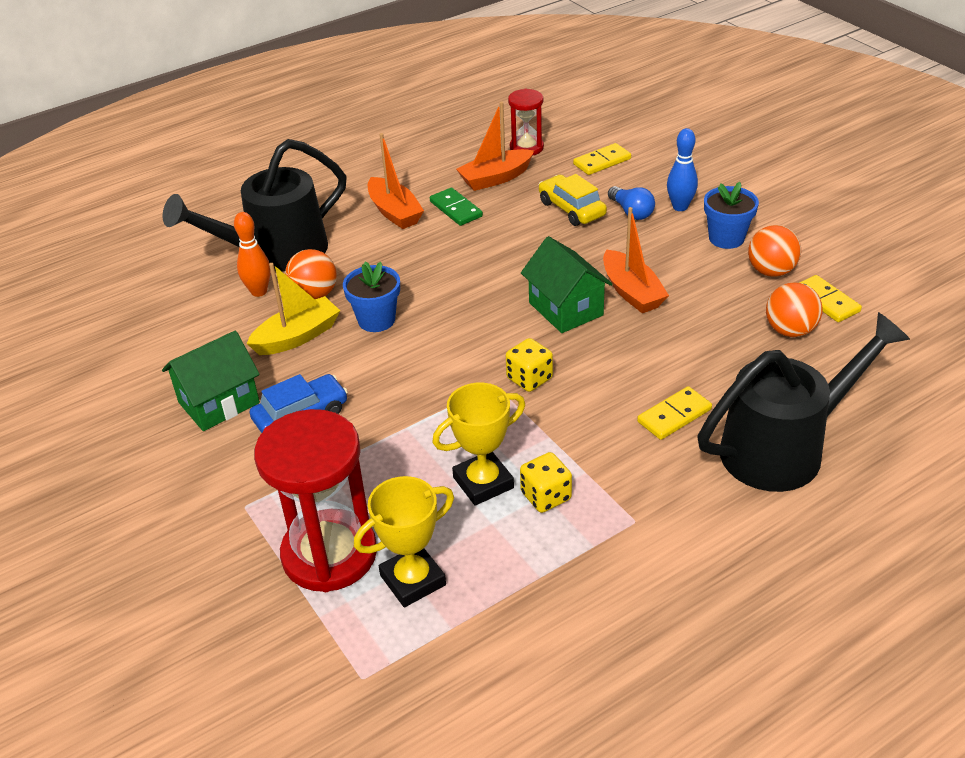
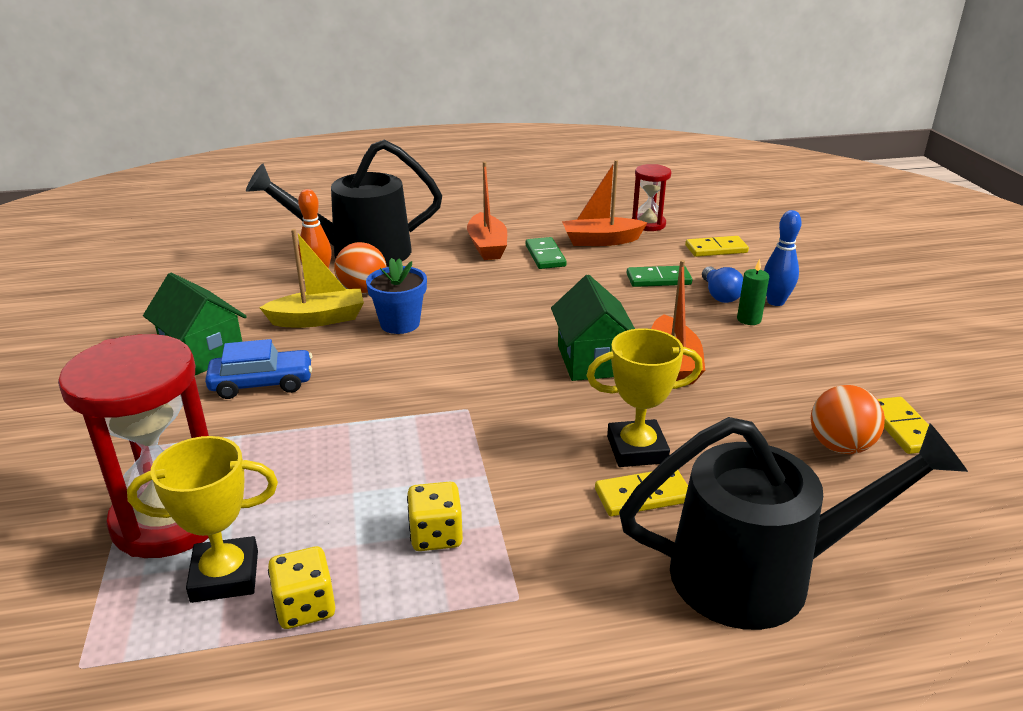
camera: 20 degrees right, 10 degrees down
(219, 402) = (203, 353): green house -> green house turned 60 degrees clockwise
(483, 483) = (380, 499): yellow trophy -> yellow trophy (637, 449)
(529, 378) = (507, 413): yellow dice -> yellow dice (305, 607)
(571, 209) = (658, 279): yellow car -> green domino
(668, 231) = (749, 319): none -> green candle
(726, 238) = (812, 340): blue flower pot -> none
(771, 271) = (848, 382): orange ball -> none

